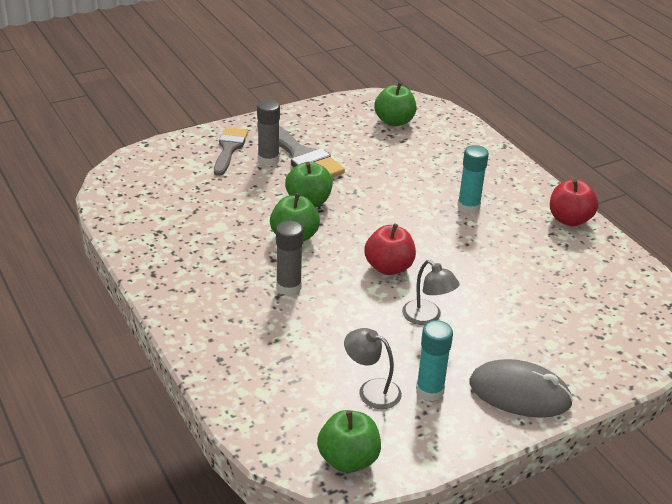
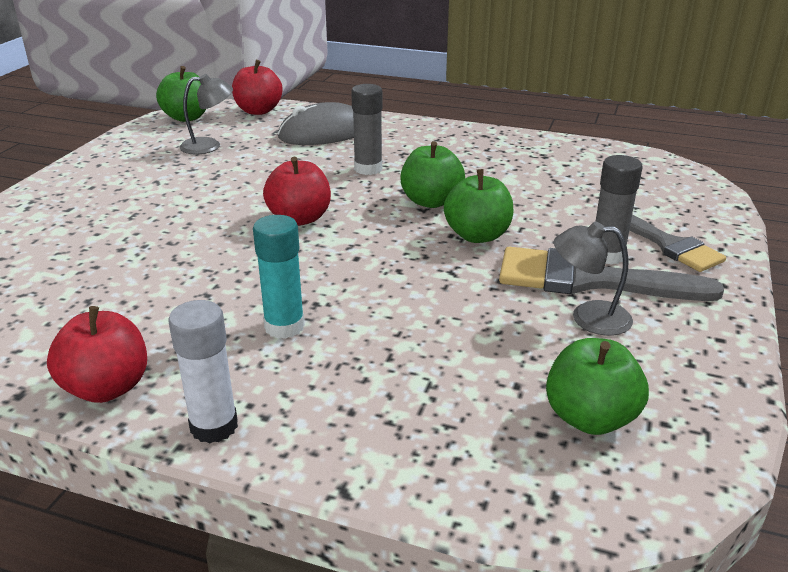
camera: 140 degrees right, 5 degrees down
(271, 428) = (258, 111): none -> red apple
(427, 317) = (211, 199): grey lamp -> grey lamp (588, 317)
(429, 391) = (159, 161): turquoise glue stick -> none
(519, 393) = (73, 187): grey mouse -> grey mouse (324, 133)
(534, 184) = (214, 426): none -> white glue stick

